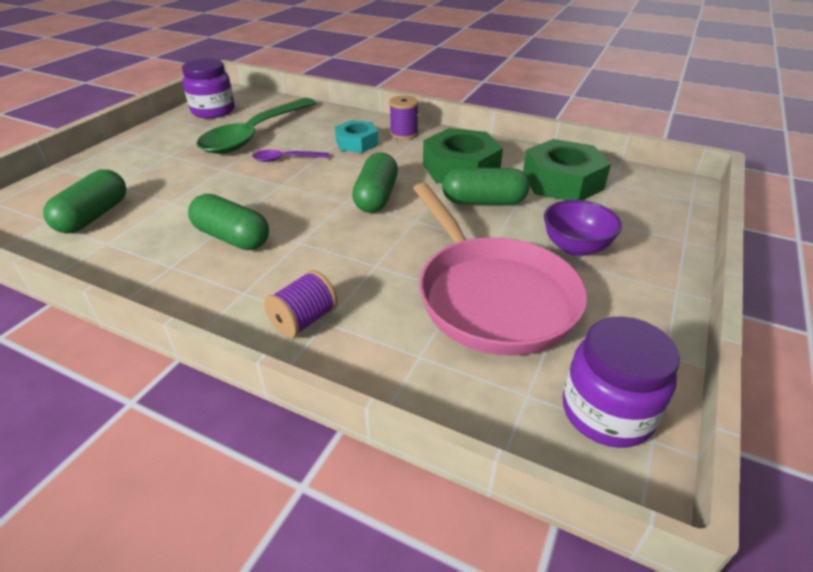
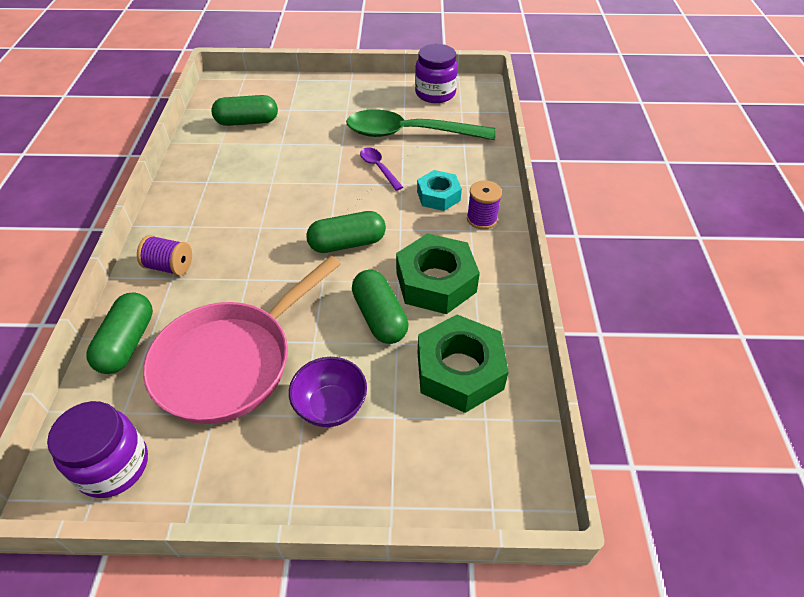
camera: 65 degrees right, 10 degrees up
(232, 237) = (250, 192): green capsule -> green capsule (127, 343)

